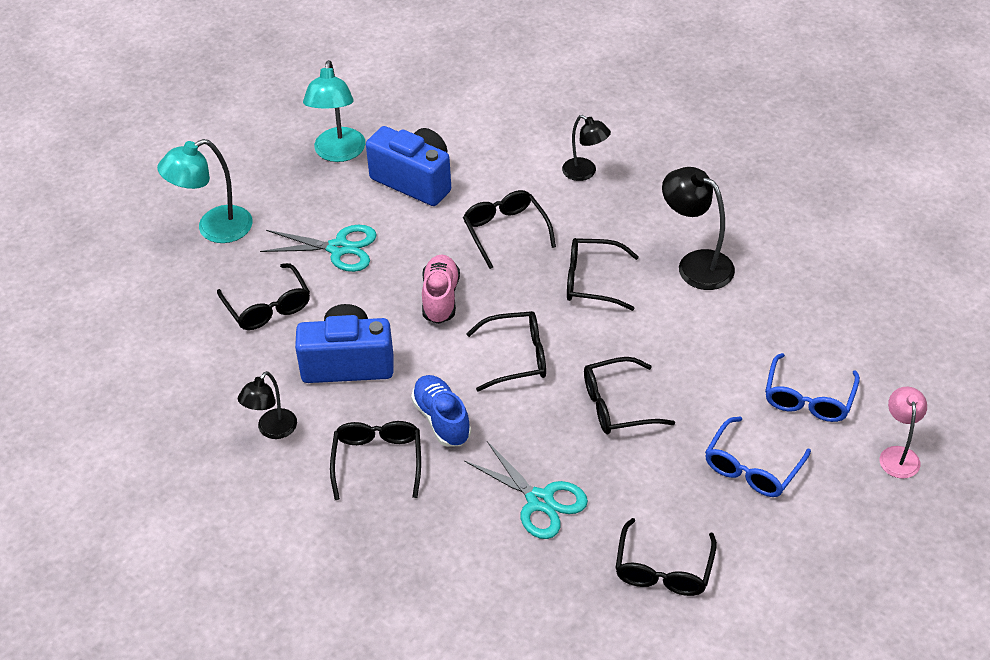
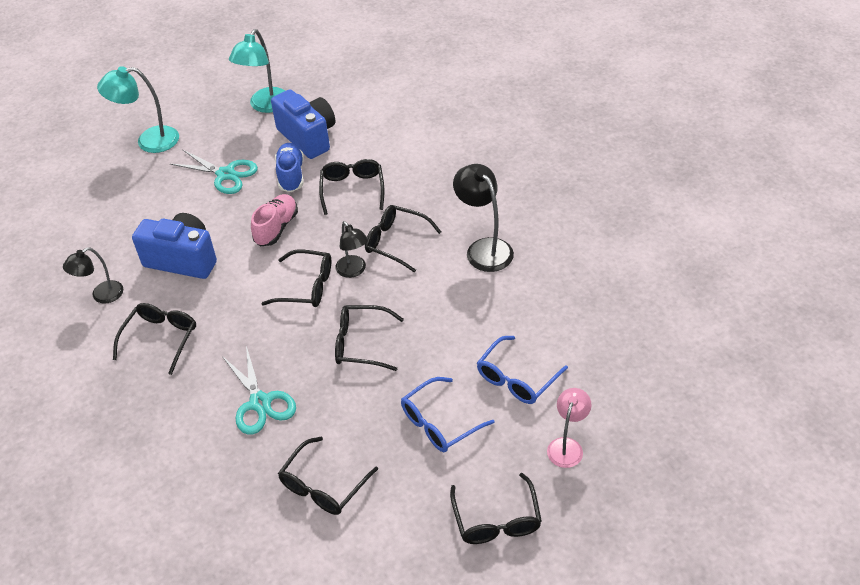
camera: 20 degrees right, 0 degrees up
(268, 307) = (152, 205): black glasses -> black glasses (496, 520)
(442, 419) = (224, 320): blue shoe -> blue shoe (291, 175)
(585, 173) = (437, 159): black lamp -> black lamp (353, 271)

